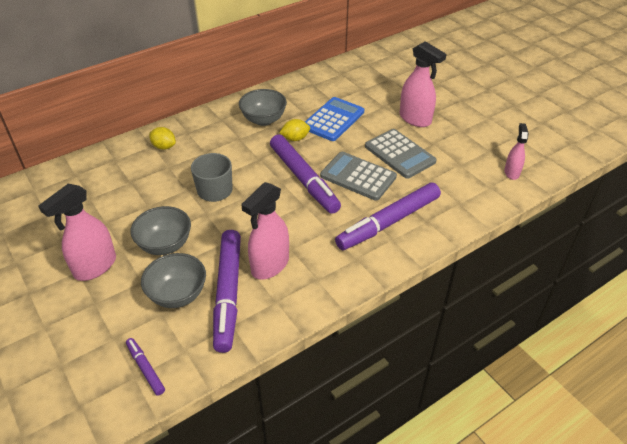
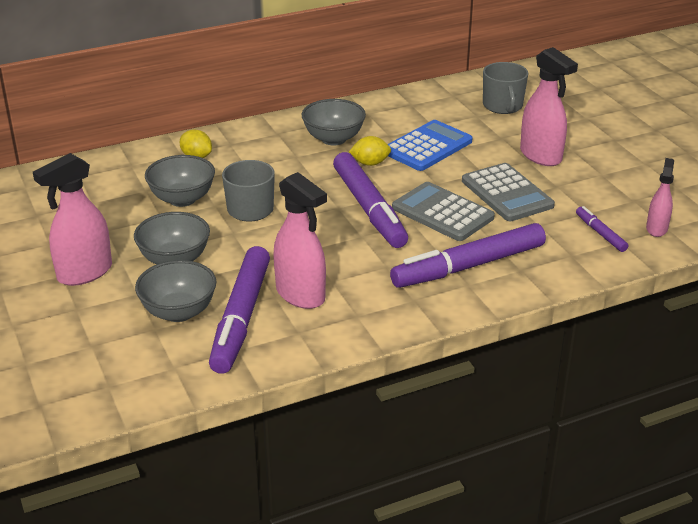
camera: 10 degrees right, 10 degrees down
(145, 368) = (123, 379): purple marker -> purple marker (600, 233)
(160, 187) = (182, 199): none -> grey bowl
(270, 265) = (300, 295): pink spray bottle -> pink spray bottle turned 90 degrees counterclockwise
(378, 79) = (503, 106): none -> grey mug

